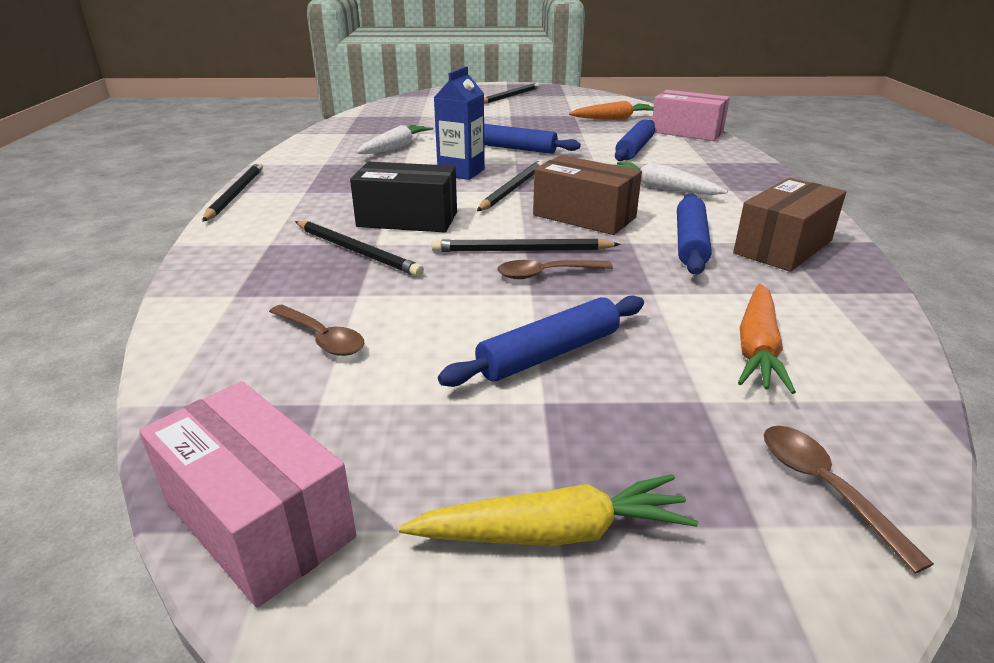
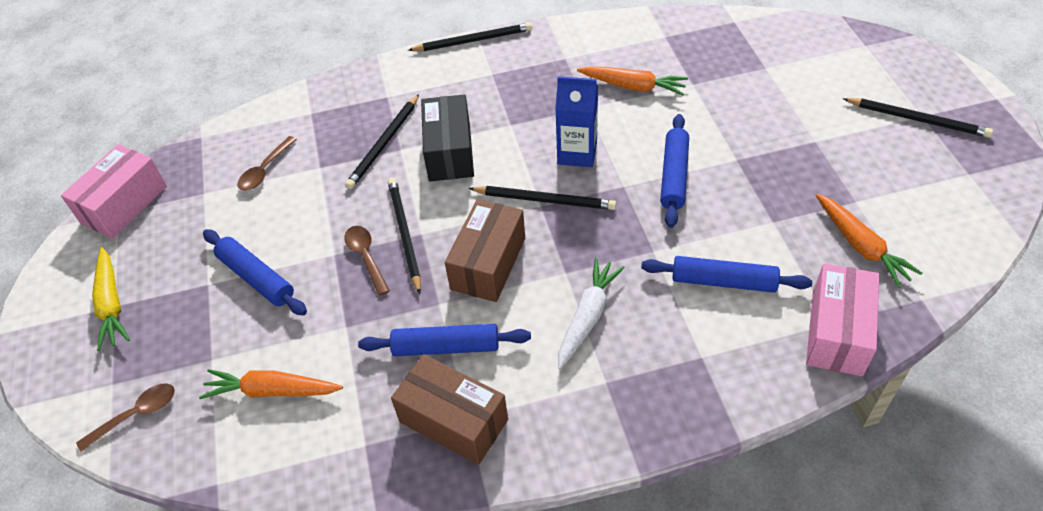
camera: 80 degrees right, 20 degrees up
(395, 147) = (633, 86): white carrot -> orange carrot

